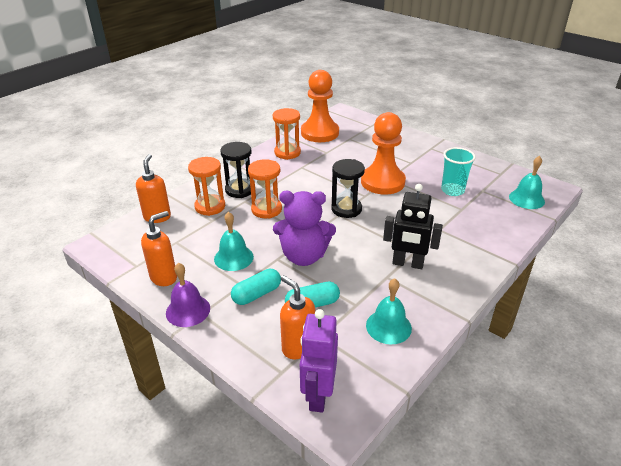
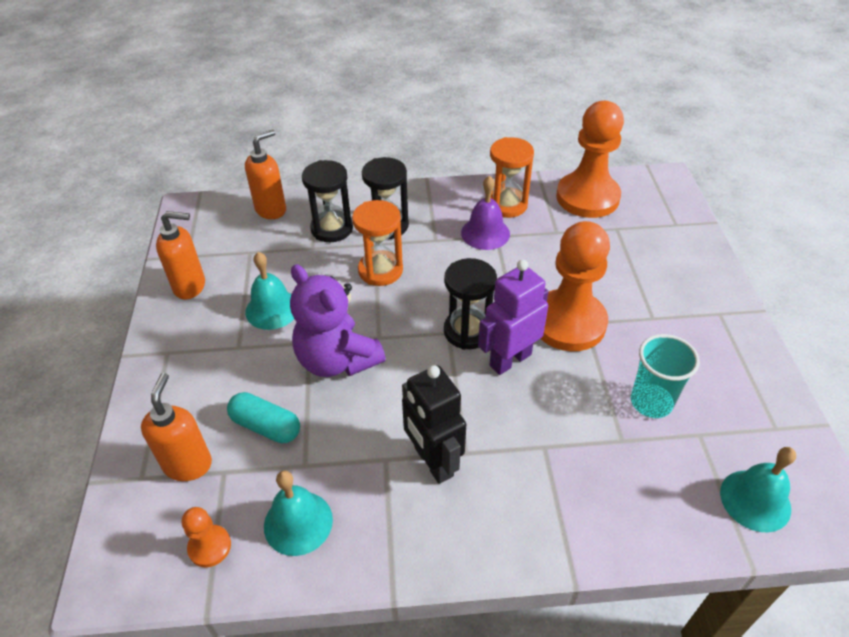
camera: 45 degrees right, 10 degrees up
(188, 310) = (161, 340): purple bell -> purple bell (485, 233)
(210, 206) = (332, 228): orange hourglass -> black hourglass
(256, 294) = (235, 370): turquoise capsule -> none
(318, 395) = (133, 534): purple robot -> purple robot (510, 359)
(364, 367) = (209, 547): none -> orange pawn

